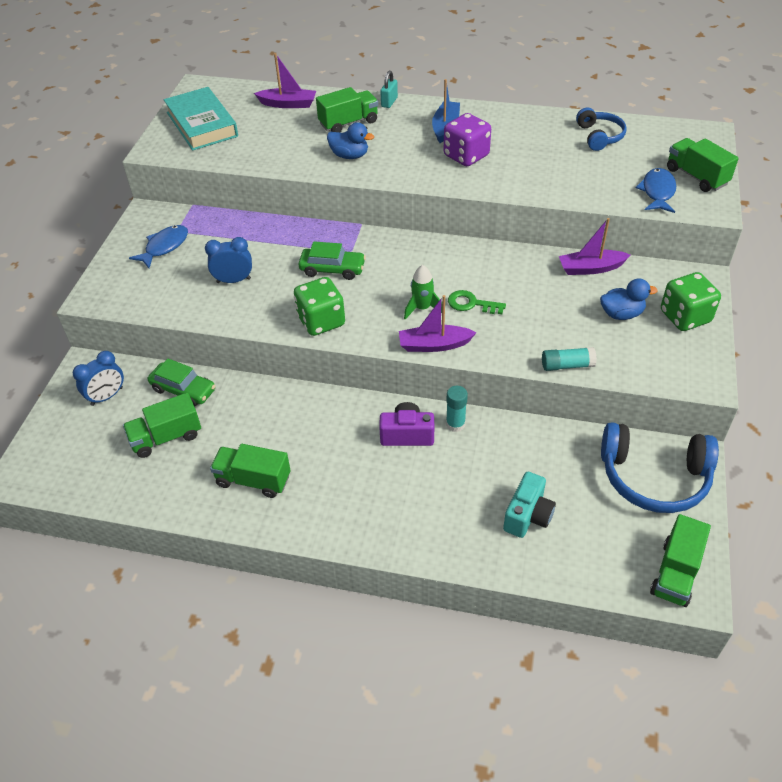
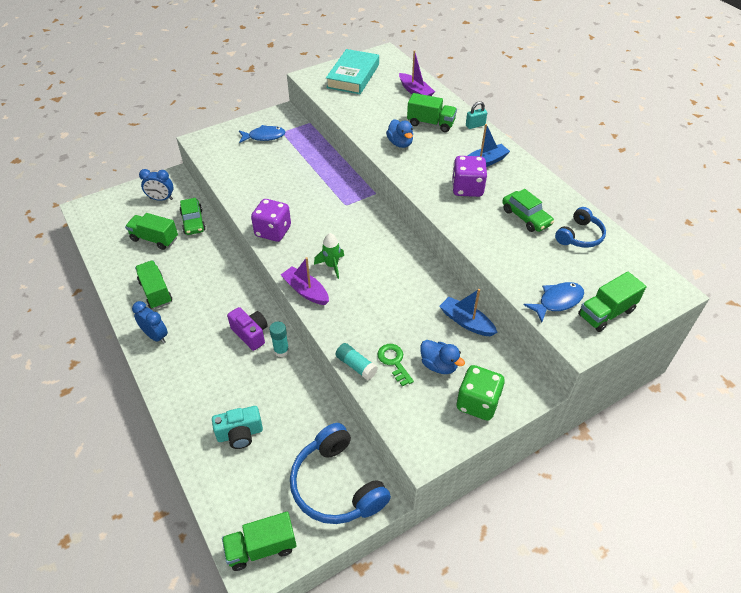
camera: 45 degrees right, 0 degrees up
(233, 280) = (267, 177): blue clock -> blue clock (156, 336)
(321, 321) = (273, 231): green dice -> purple dice
(332, 269) = (321, 207): green car -> green car (526, 217)
(471, 304) = (361, 285): green key -> green key (394, 362)
(590, 268) = (466, 322): purple boat -> blue boat
(696, 177) = (606, 313): green truck -> green truck turned 135 degrees counterclockwise

